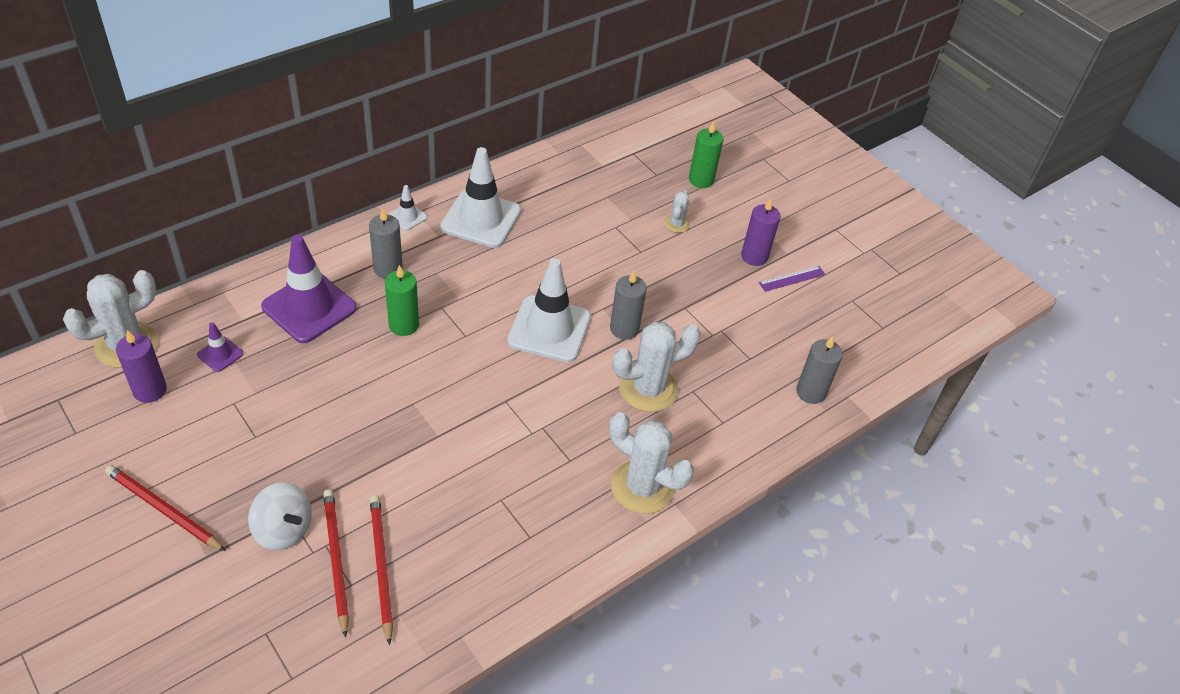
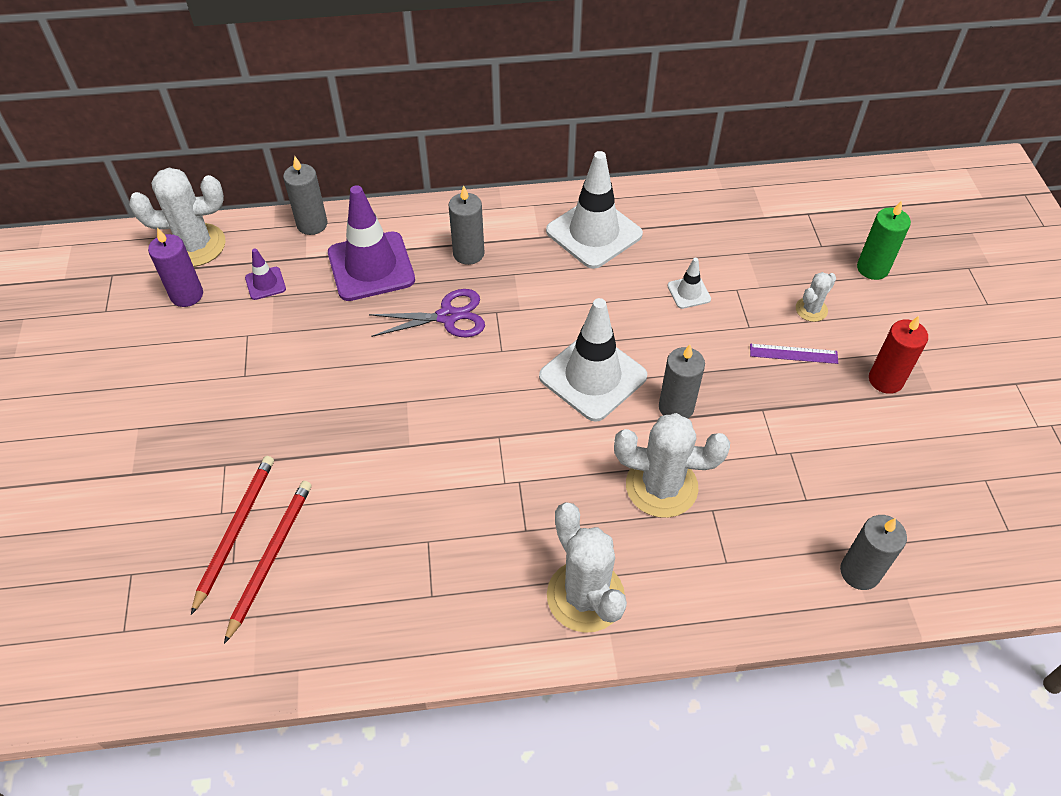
camera: 35 degrees right, 5 degrees up
(163, 509) = (126, 413): red pencil -> none
(229, 290) = (312, 224): none -> grey candle
(283, 529) = (210, 478): white spinning top -> none
(404, 325) = (448, 317): green candle -> purple scissors
(407, 217) = (521, 207): white traffic cone -> white traffic cone (689, 292)
(754, 256) = (885, 380): purple candle -> red candle
(792, 278) = (919, 424): purple ruler -> purple ruler (793, 353)

